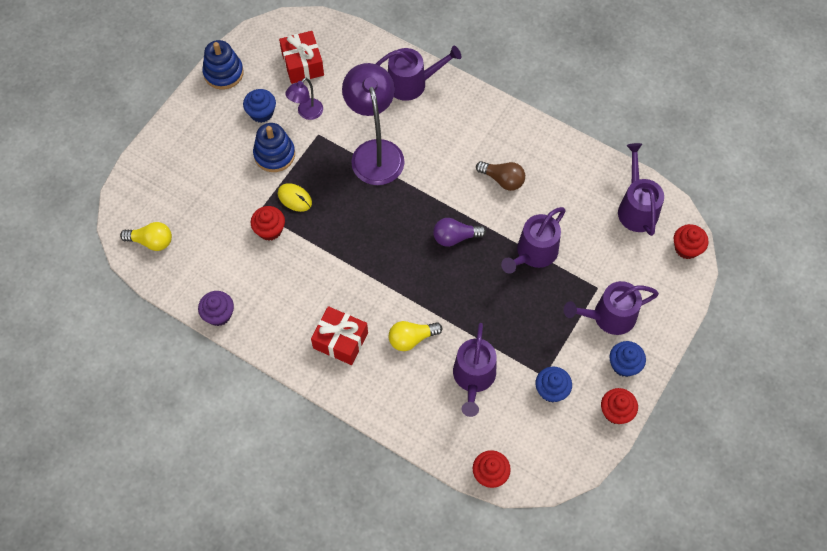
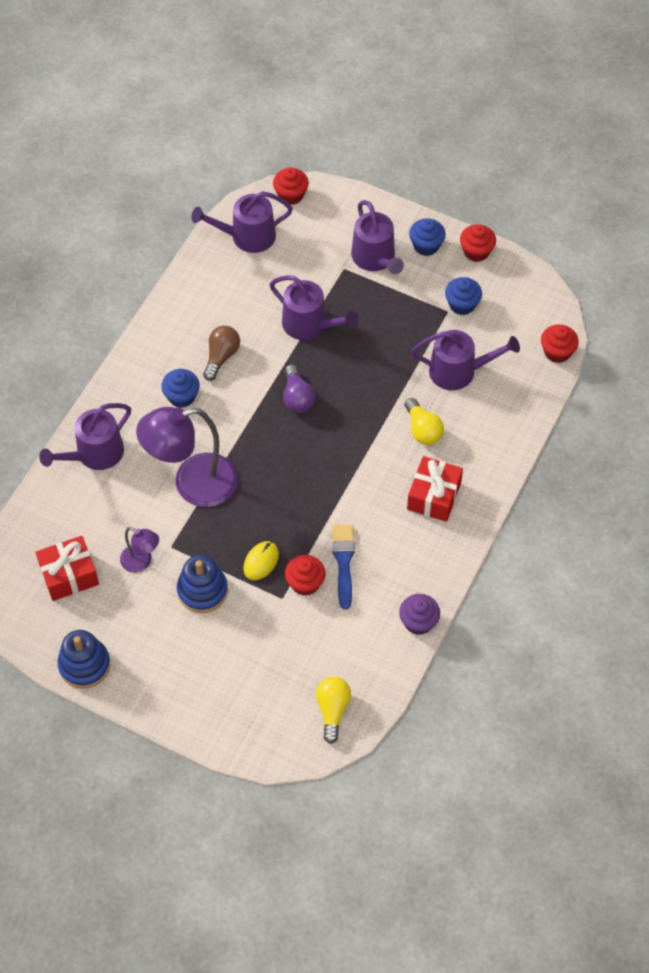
camera: 95 degrees left, 5 degrees down
(261, 113) = (143, 613): blue cupcake -> blue cupcake (181, 396)
(285, 261) = (343, 562): none -> blue brush
(412, 83) = (94, 454): purple watering can -> purple watering can turned 120 degrees counterclockwise

